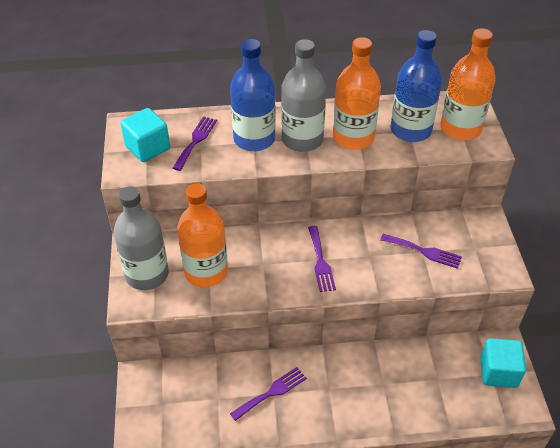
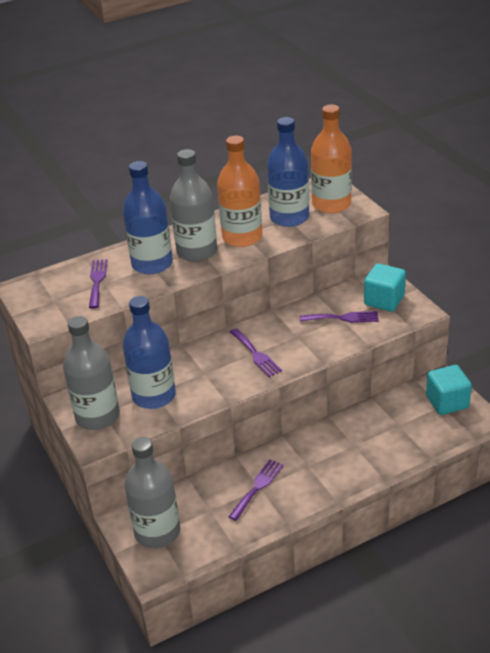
camera: 20 degrees left, 10 degrees down
(148, 147) = (53, 299): turquoise cube -> turquoise cube (384, 300)
(162, 402) = (157, 532): none -> grey bottle
(206, 271) = (154, 396): orange bottle -> blue bottle

